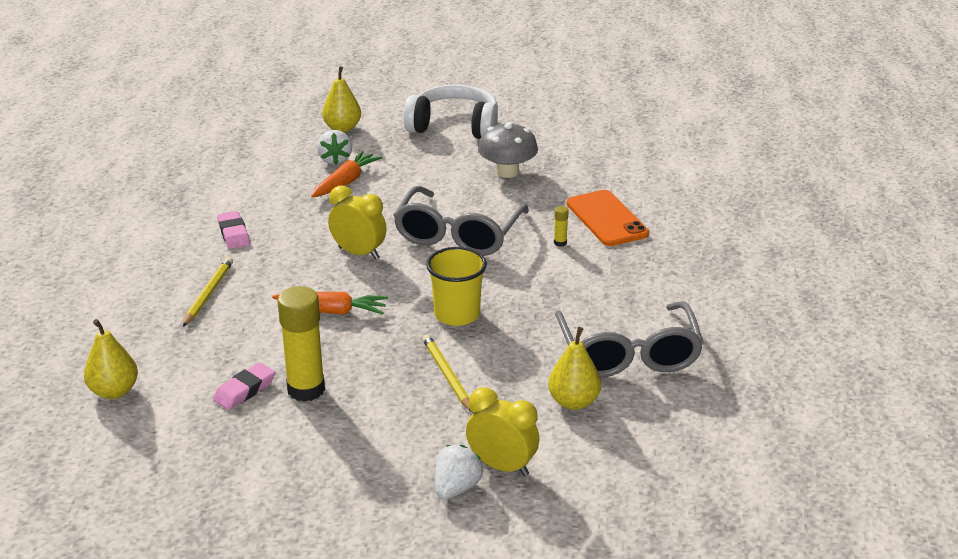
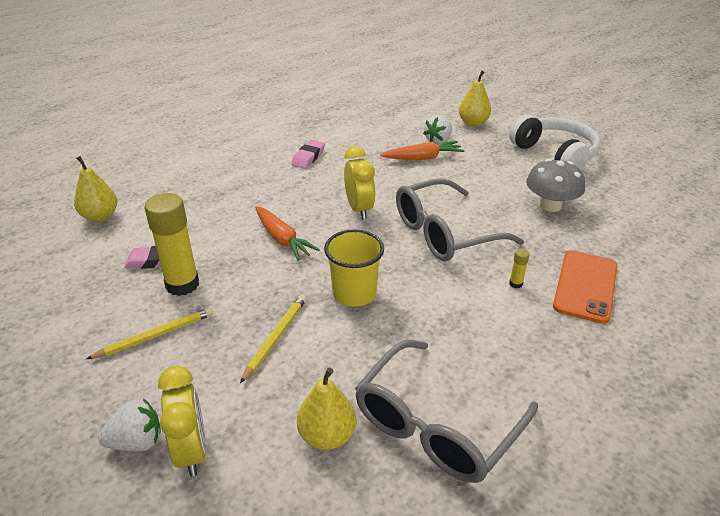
camera: 45 degrees right, 5 degrees up
(208, 294) = (237, 186): yellow pencil -> yellow pencil (155, 336)

